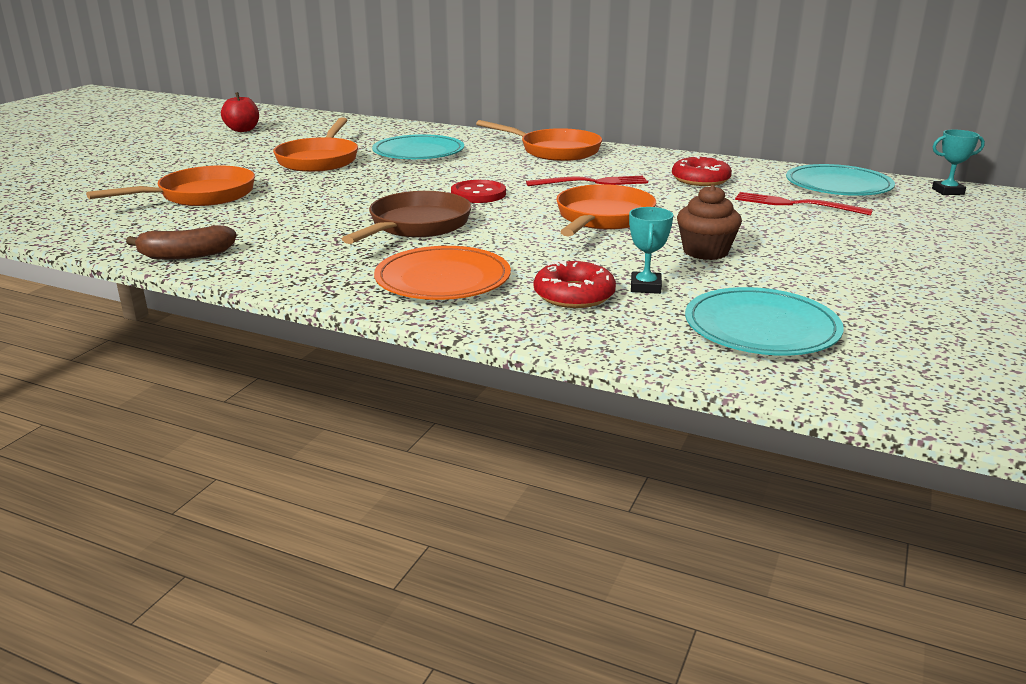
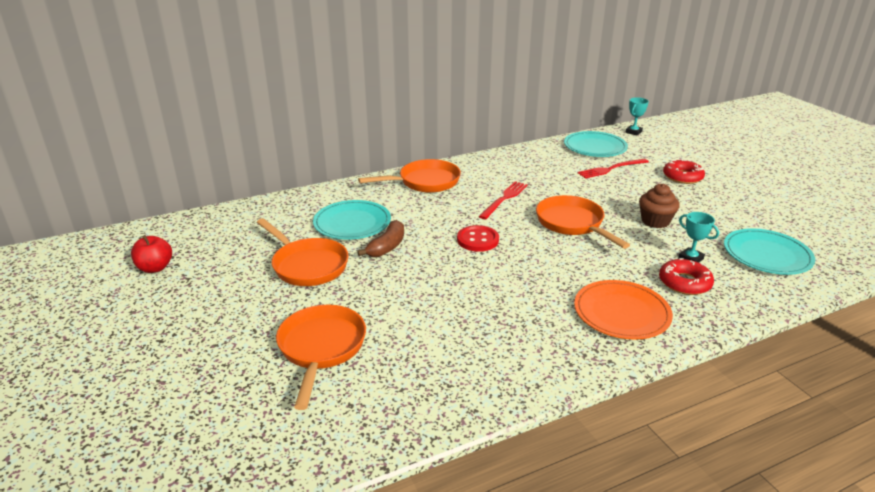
camera: 50 degrees left, 5 degrees up
(186, 255) = (466, 400): brown banana -> brown banana (387, 247)
(416, 226) = (514, 284): brown pan -> none
(700, 180) = (541, 171): red donut -> red donut (682, 177)

